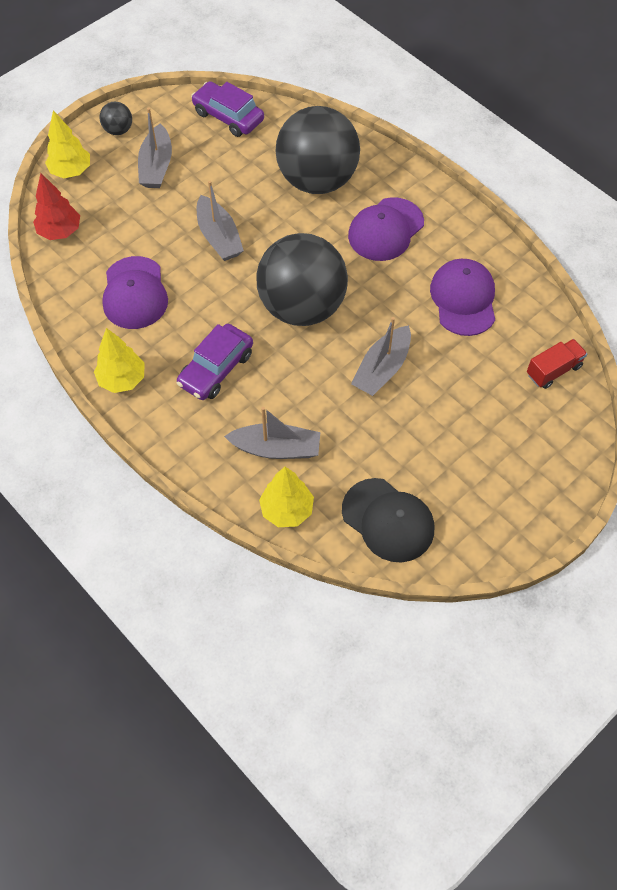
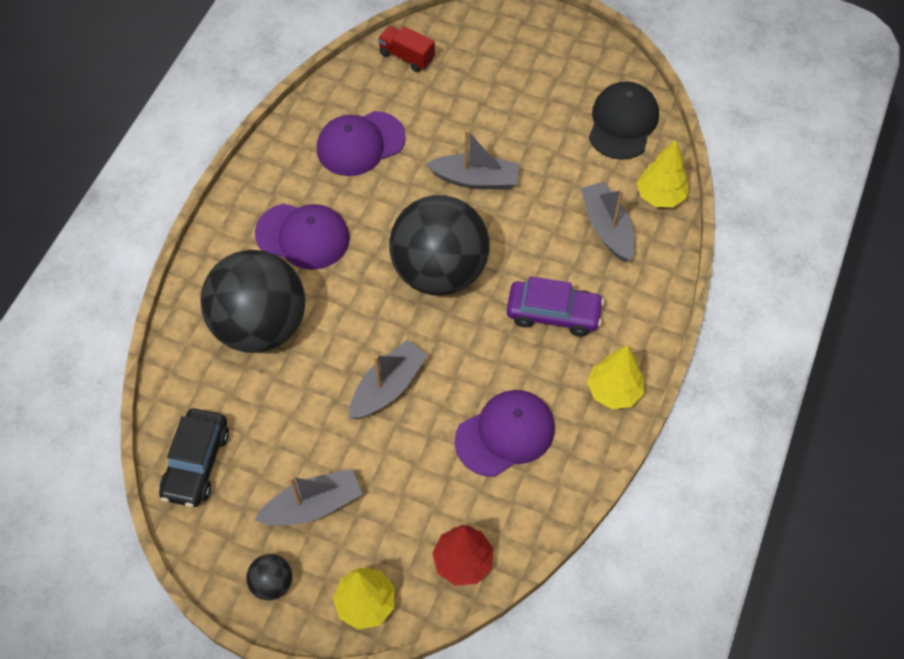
camera: 115 degrees left, 0 degrees up
(228, 116) = (196, 463): purple car -> black car

